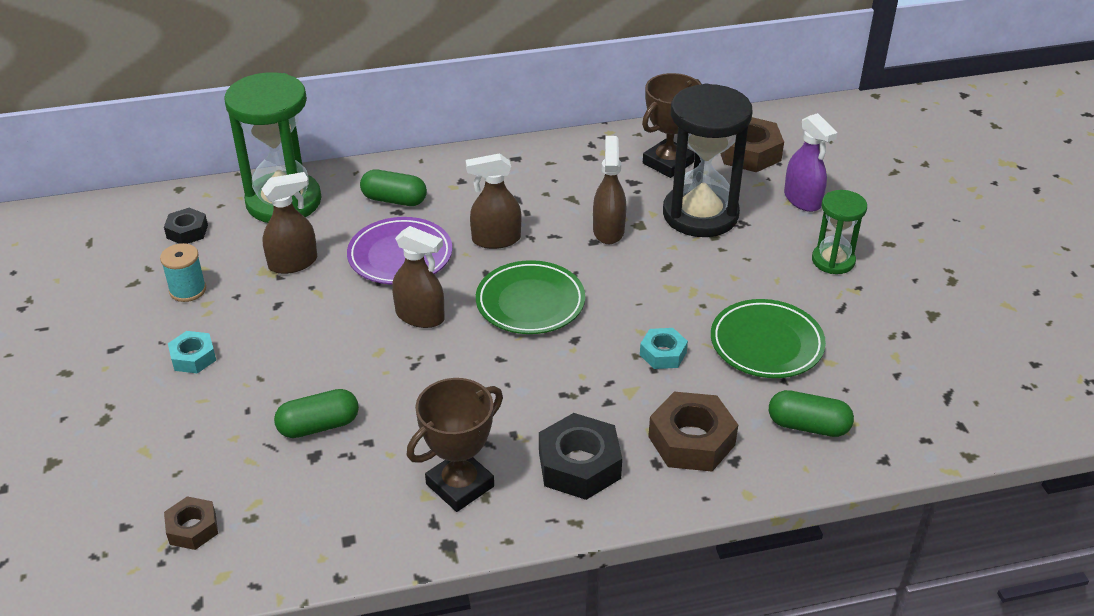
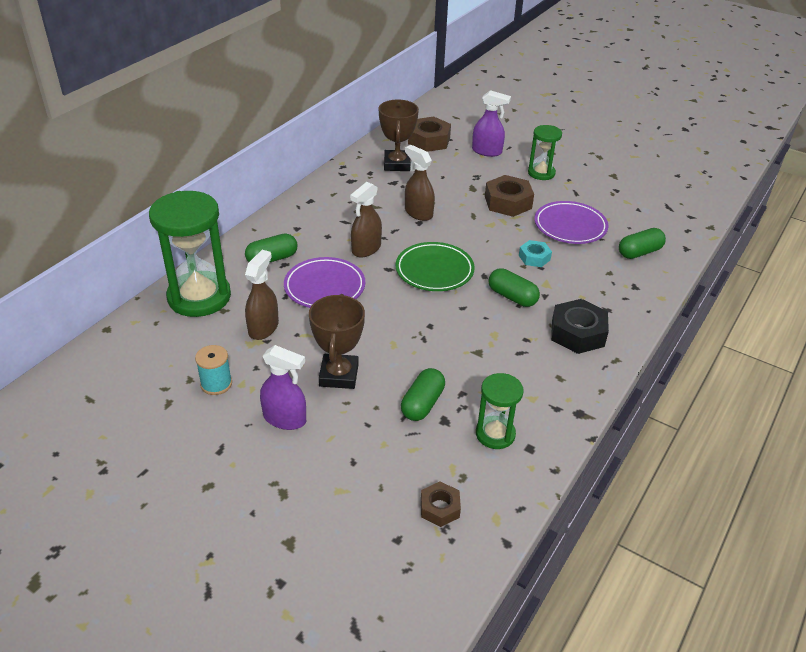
camera: 45 degrees left, 0 degrees up
(187, 231) = (157, 351): black nut -> none
(193, 357) = (285, 419): turquoise nut -> purple spray bottle
(338, 502) = (495, 434): none -> green hourglass
(420, 316) = (387, 312): brown spray bottle -> none
(460, 485) = (540, 381): brown trophy -> brown trophy (339, 375)
(569, 381) = (512, 297): none -> green capsule
(691, 440) = (605, 289): brown nut -> brown nut (508, 202)
(700, 214) = (451, 182): black hourglass -> none
(766, 344) = (570, 226): green plate -> purple plate

